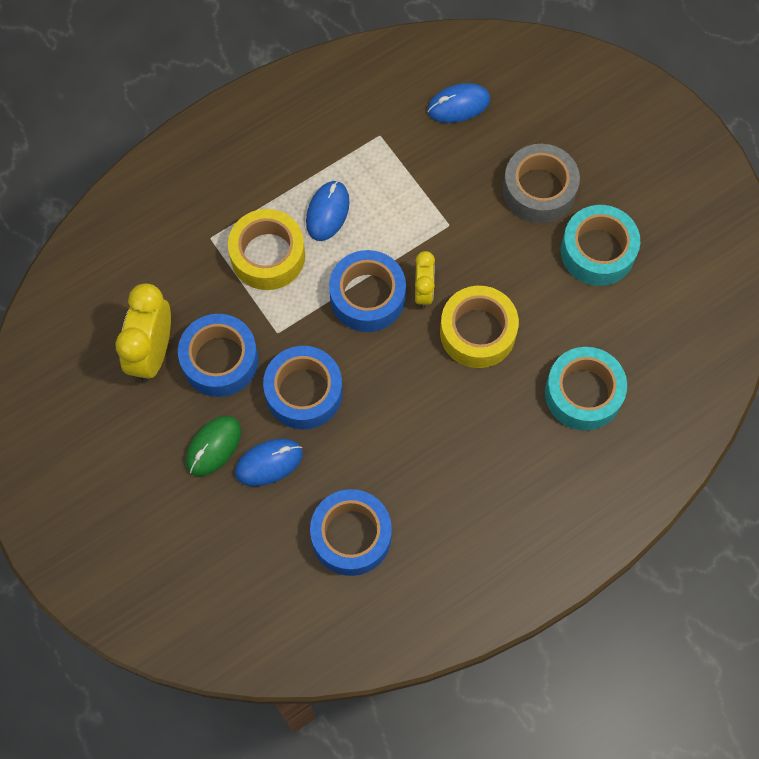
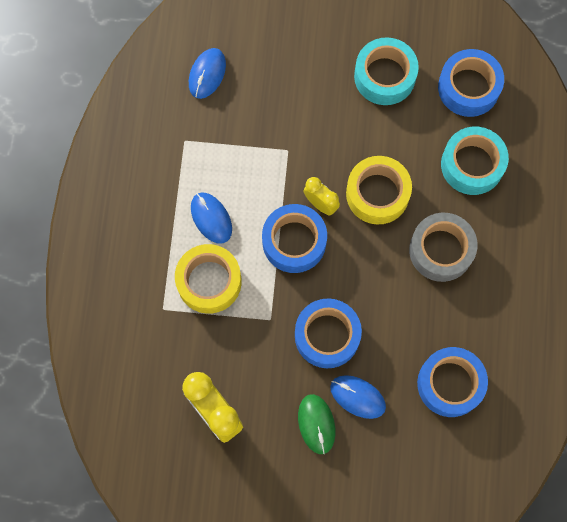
camera: 50 degrees left, 5 degrees up
(220, 360) = (258, 372): blue tape -> blue tape (468, 88)
(269, 463) = (357, 397): blue mouse -> blue mouse turned 75 degrees counterclockwise
(539, 190) = (312, 75): grey tape -> grey tape (441, 250)

